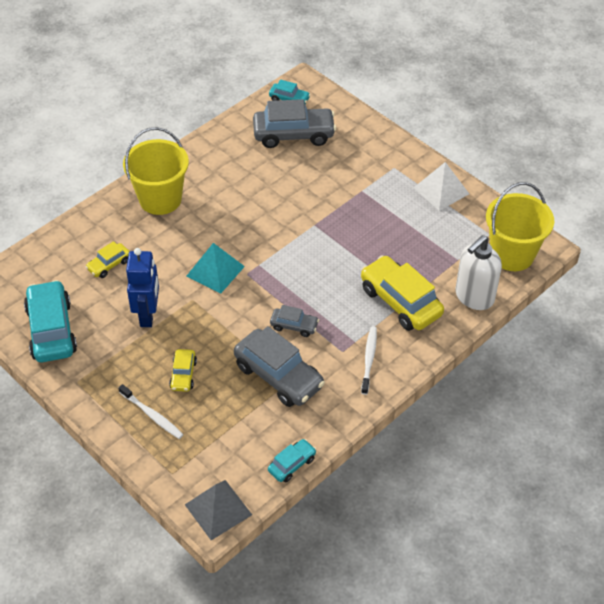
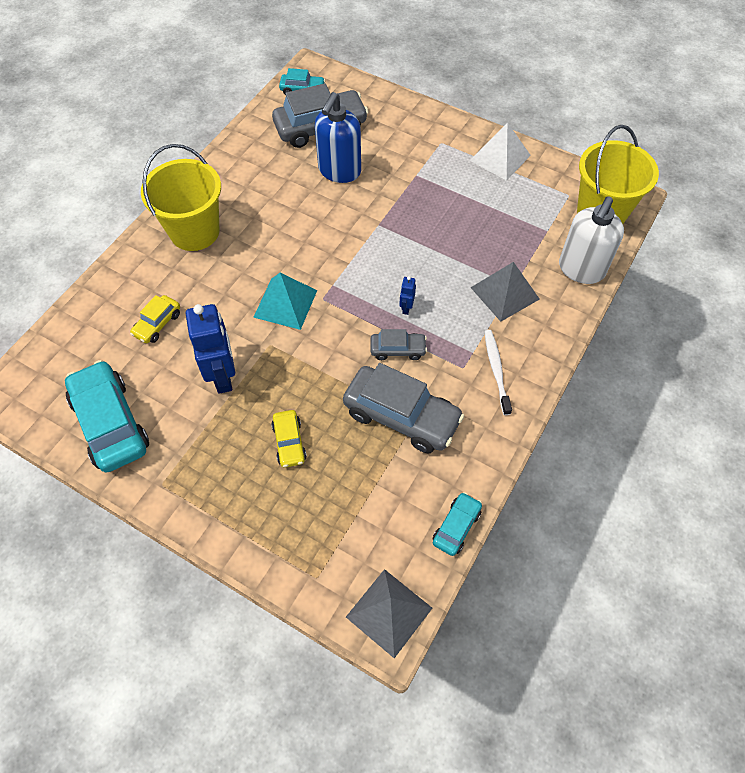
camera: 15 degrees left, 10 degrees up
(152, 415) = (268, 505): white toothbrush -> none
(297, 174) = (339, 171): none -> blue soap dispenser
(313, 295) = (406, 308): none -> blue robot
(400, 301) = (505, 293): yellow car -> grey pyramid

